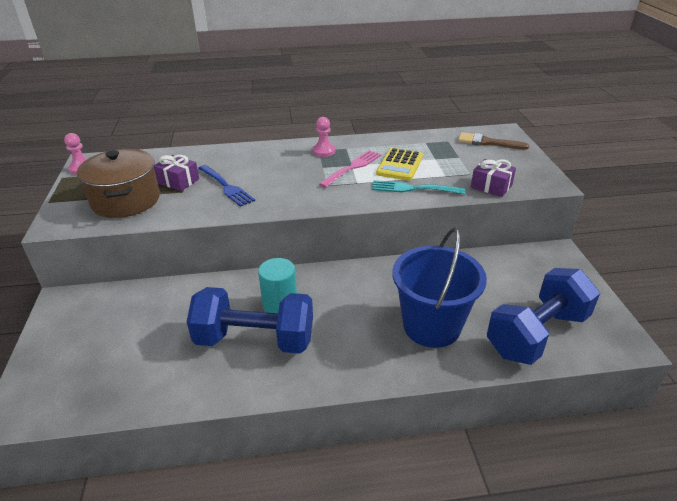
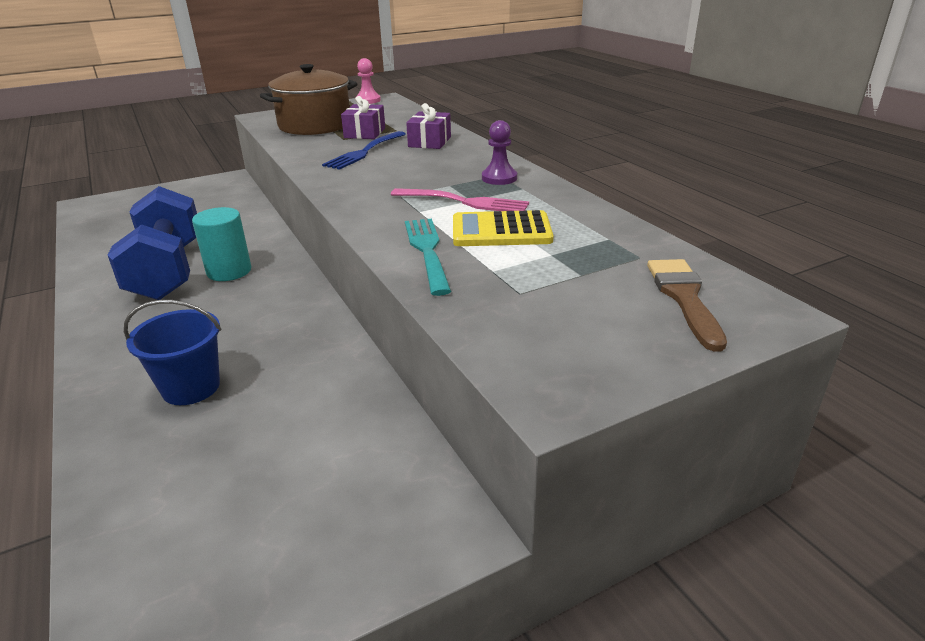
camera: 70 degrees right, 5 degrees down
(323, 151) = (499, 178): pink pawn -> purple pawn
(431, 326) = (191, 387): blue bucket -> blue bucket, size x0.61
(491, 186) = (485, 320): purple gift -> purple gift (429, 142)
(537, 334) = (168, 511): blue dumbbell -> none

